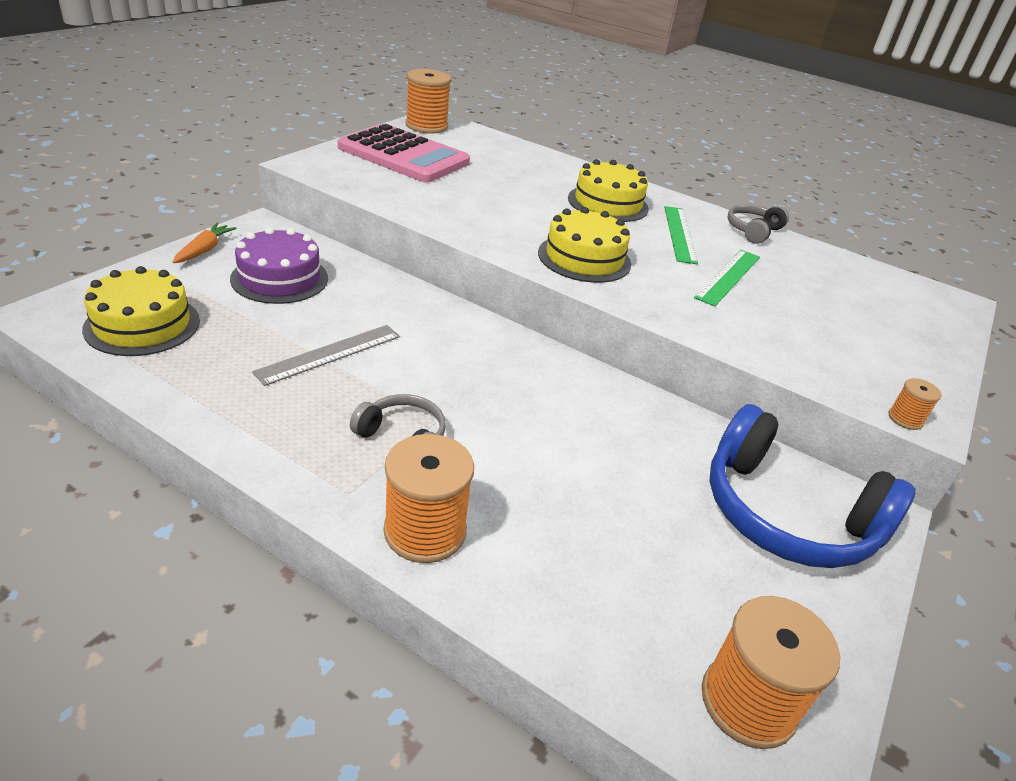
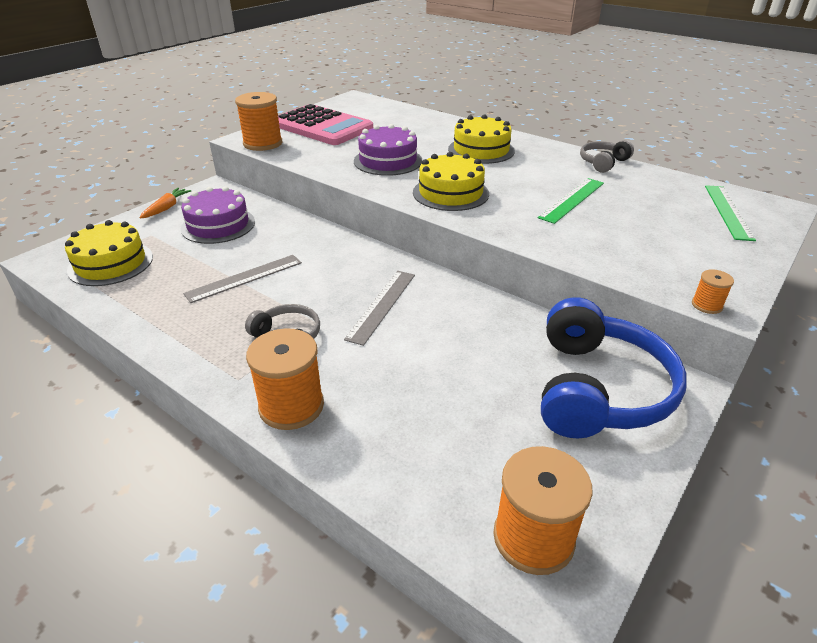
camera: 10 degrees right, 0 degrees up
(426, 126) = (345, 103): orange spool -> orange spool (263, 143)
(497, 209) = (388, 161): none -> purple cake
(512, 398) = (381, 305): none -> grey ruler
(680, 234) = (537, 169): green ruler -> green ruler (728, 211)
(786, 514) = (598, 389): blue headphones -> blue headphones turned 120 degrees counterclockwise

